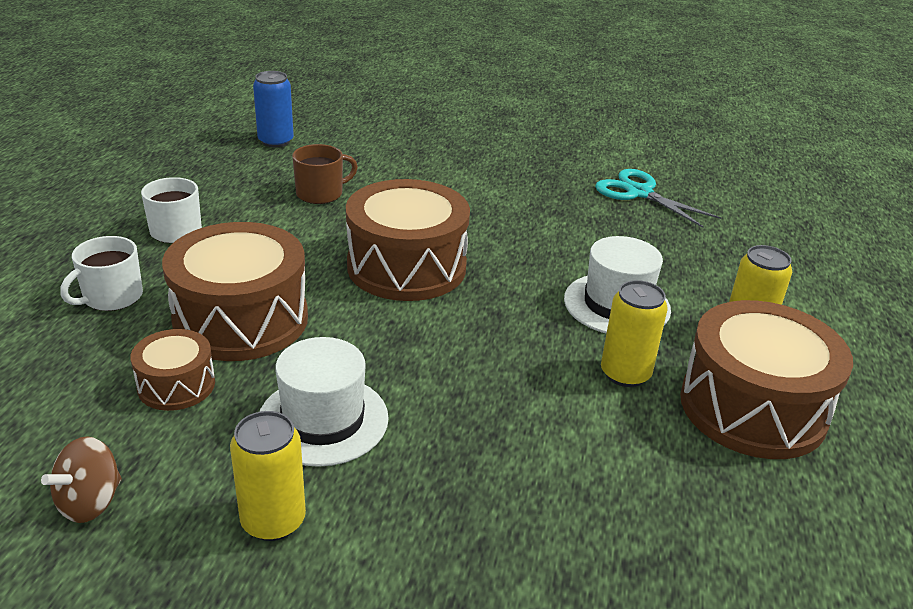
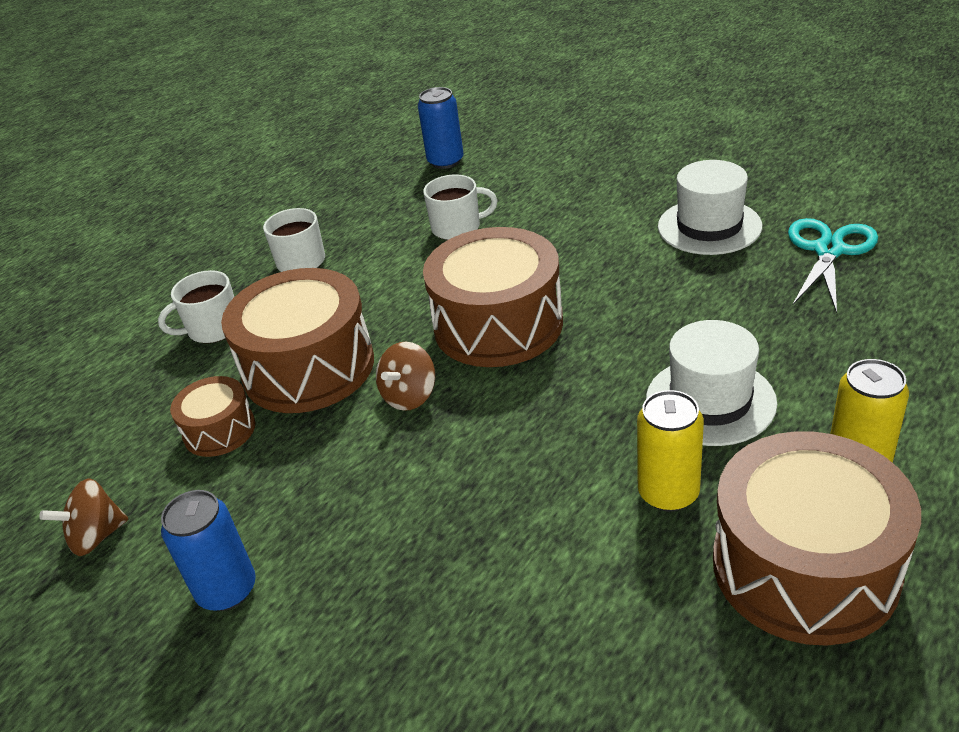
camera: 30 degrees right, 5 degrees up
(273, 521) = (227, 590): yellow can -> blue can
(320, 193) = (457, 227): brown mug -> white mug
(323, 420) = (324, 491): white hat -> white hat (709, 226)
(359, 331) = (410, 396): none -> brown spinning top
(639, 193) = (828, 250): turquoise scissors -> turquoise scissors turned 45 degrees clockwise

